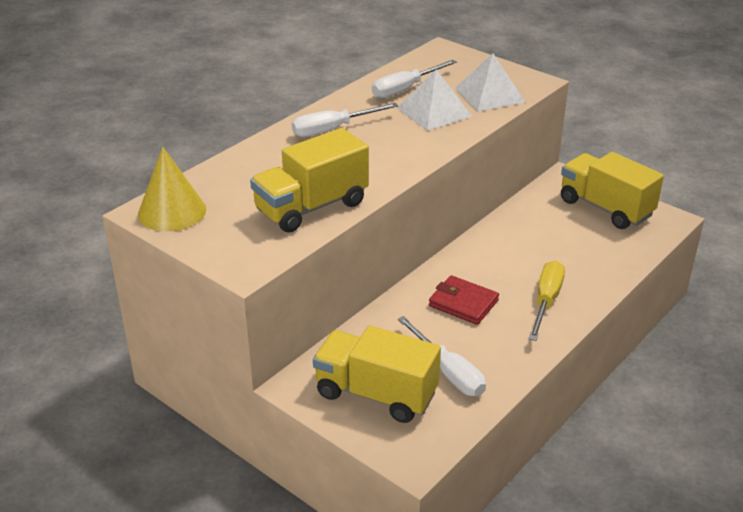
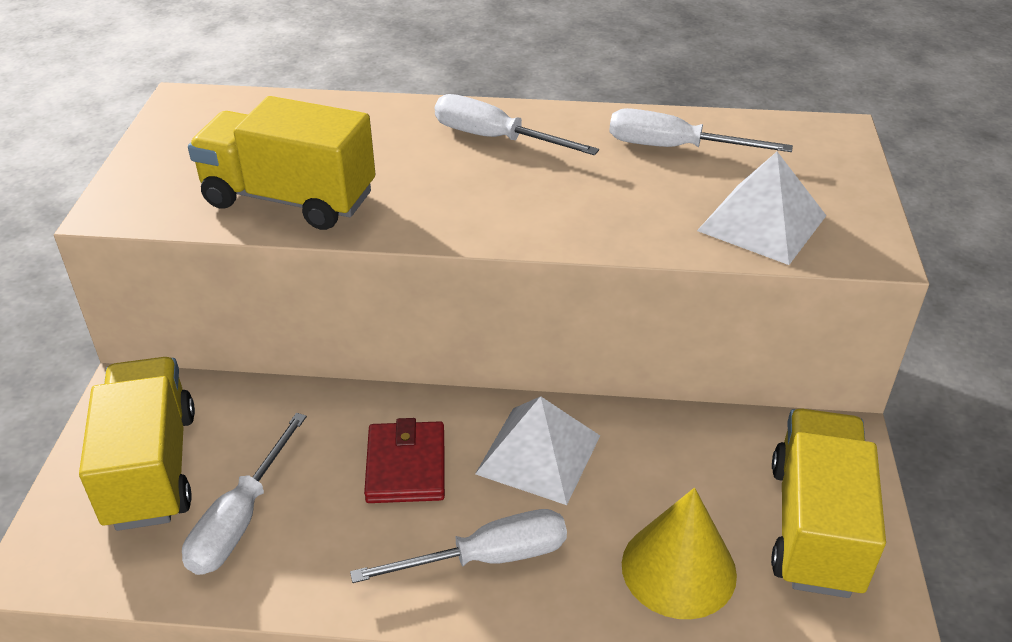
camera: 55 degrees right, 5 degrees up
(172, 212) = (198, 115): yellow cone -> yellow cone (678, 569)
(434, 112) = (644, 195): white pyramid -> white pyramid (538, 454)
(546, 301) = (487, 558): yellow screwdriver -> white screwdriver

